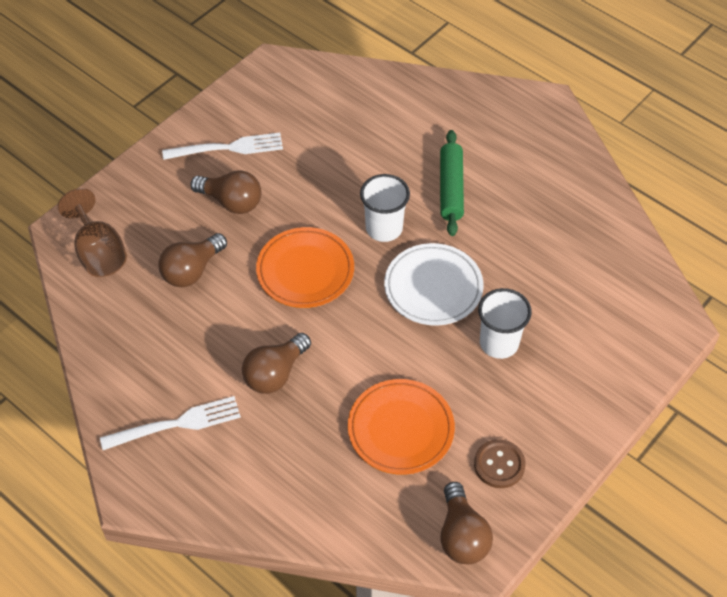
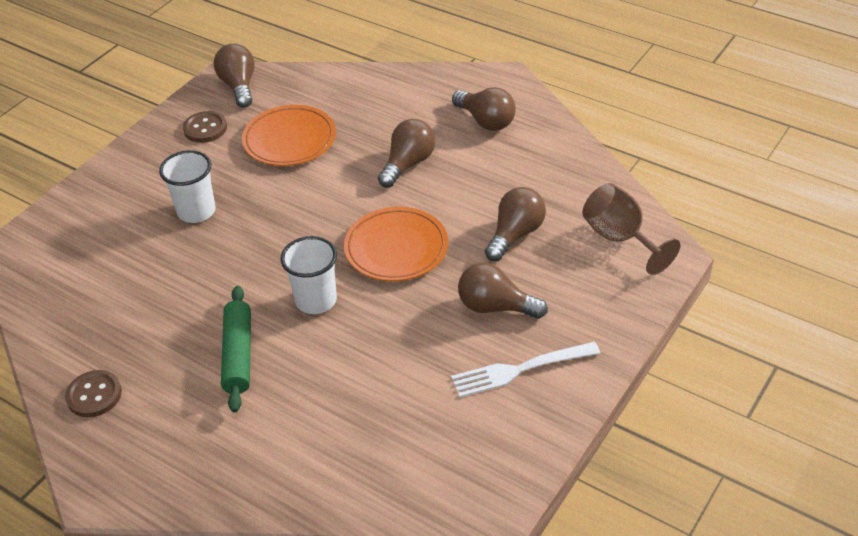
camera: 175 degrees right, 10 degrees down
(176, 424) = (486, 121): white fork -> brown light bulb
(433, 288) = (260, 250): white plate -> none
(565, 170) = (94, 395): none -> brown button

